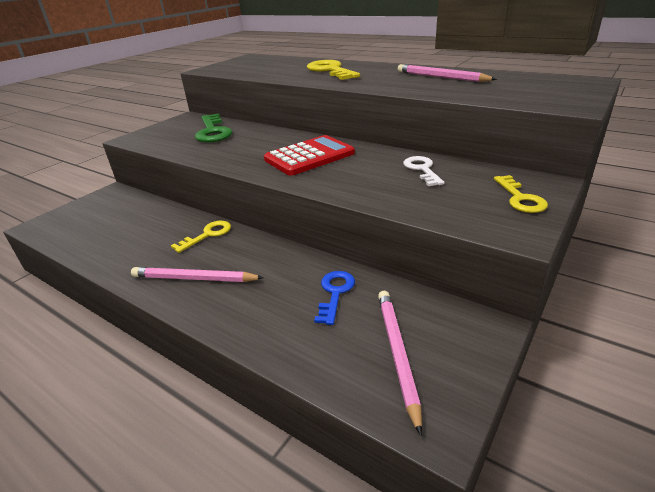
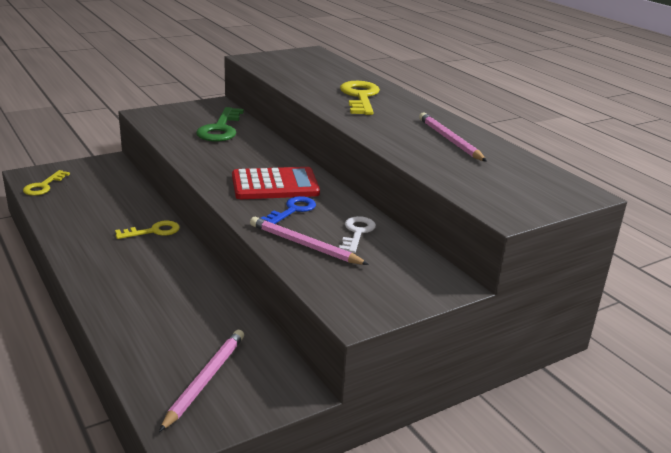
camera: 20 degrees right, 5 degrees down
(194, 278) = (111, 265): pink pencil -> pink pencil (304, 245)
(335, 293) = (207, 318): blue key -> blue key (292, 210)
(520, 198) = (403, 289): yellow key -> yellow key (43, 186)

